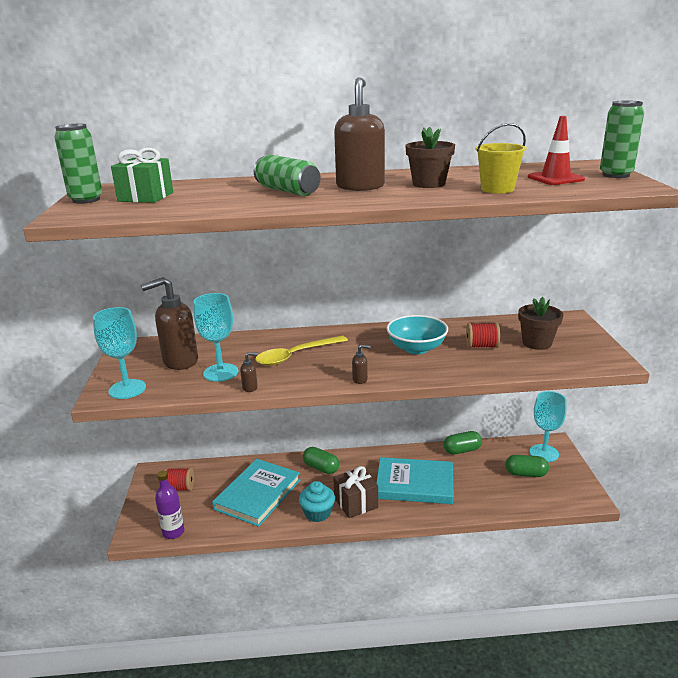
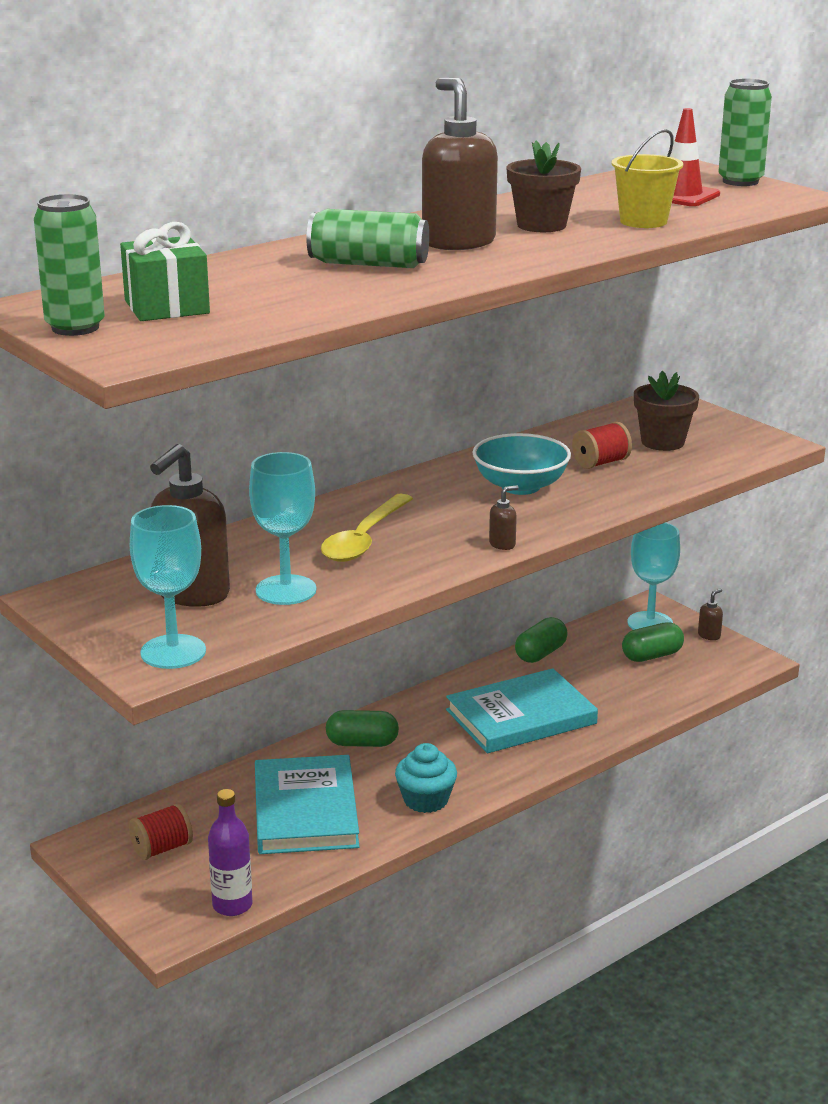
camera: 35 degrees left, 0 degrees up
(250, 388) = (364, 596): brown soap dispenser -> brown soap dispenser (709, 635)
(356, 503) = (466, 768): brown gift -> none

